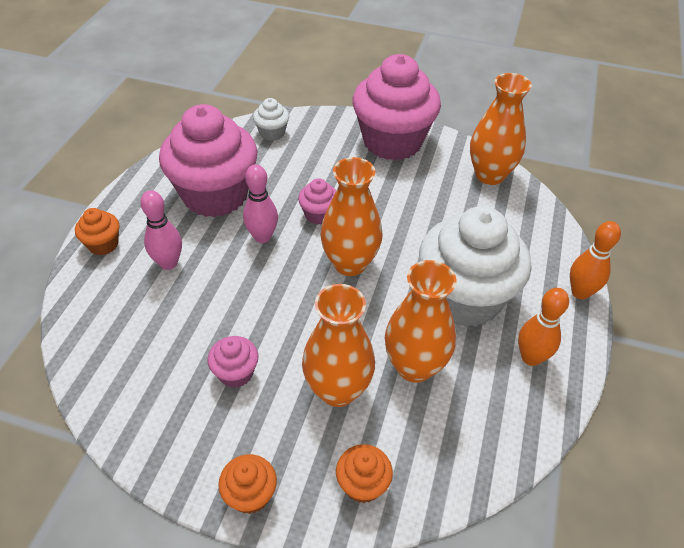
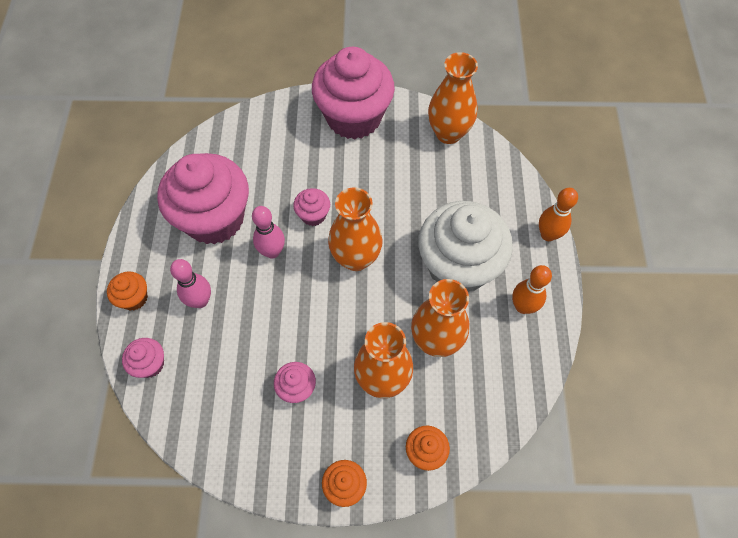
camera: 15 degrees left, 15 degrees up
(90, 308) = (150, 364): none -> pink cupcake
(272, 133) = (241, 135): white cupcake -> none

